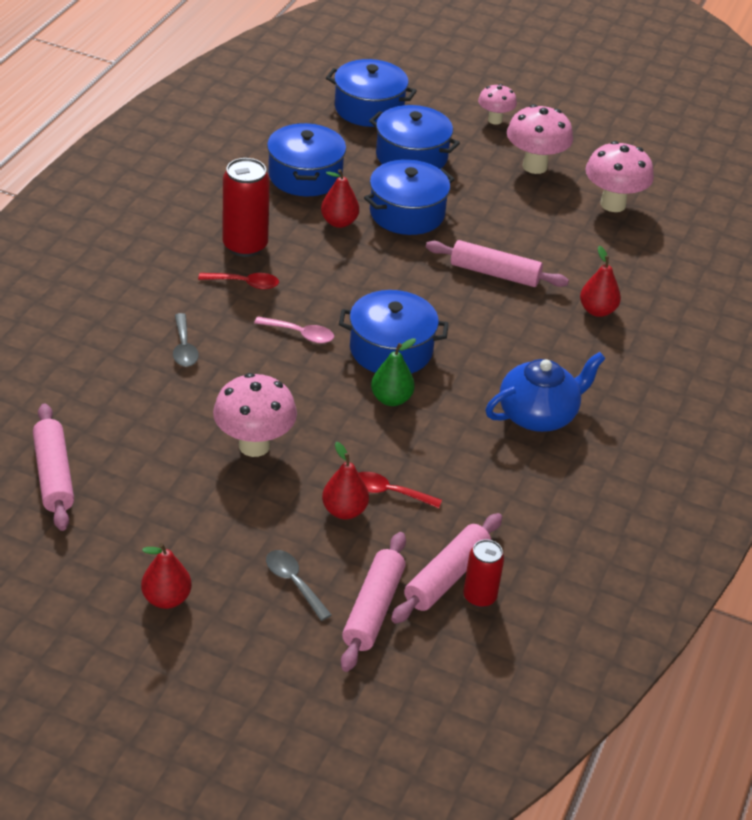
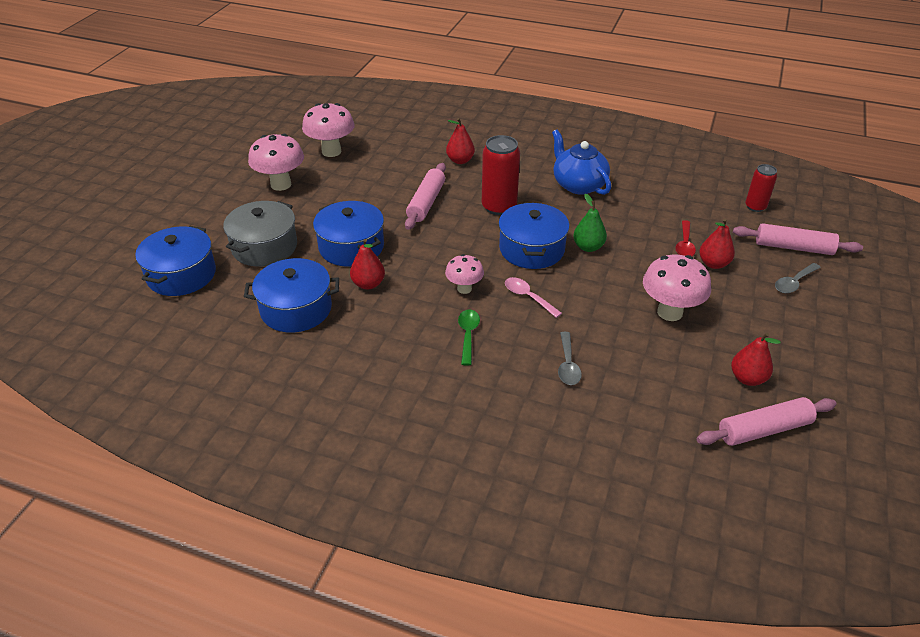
camera: 90 degrees left, 0 degrees up
(166, 598) = (849, 343): red pear -> red pear (747, 378)
(184, 348) = (568, 365): grey spoon -> grey spoon turned 105 degrees clockwise
(245, 246) = (411, 339): red can -> red can (499, 207)
(245, 283) = (468, 335): red spoon -> green spoon
(300, 334) = (528, 297): pink spoon -> pink spoon turned 60 degrees counterclockwise
(411, 156) = (264, 247): blue pot -> grey pot
(447, 577) = (747, 219): pink rolling pin -> none
(495, 120) = (210, 204): pink mushroom -> pink mushroom (464, 289)

